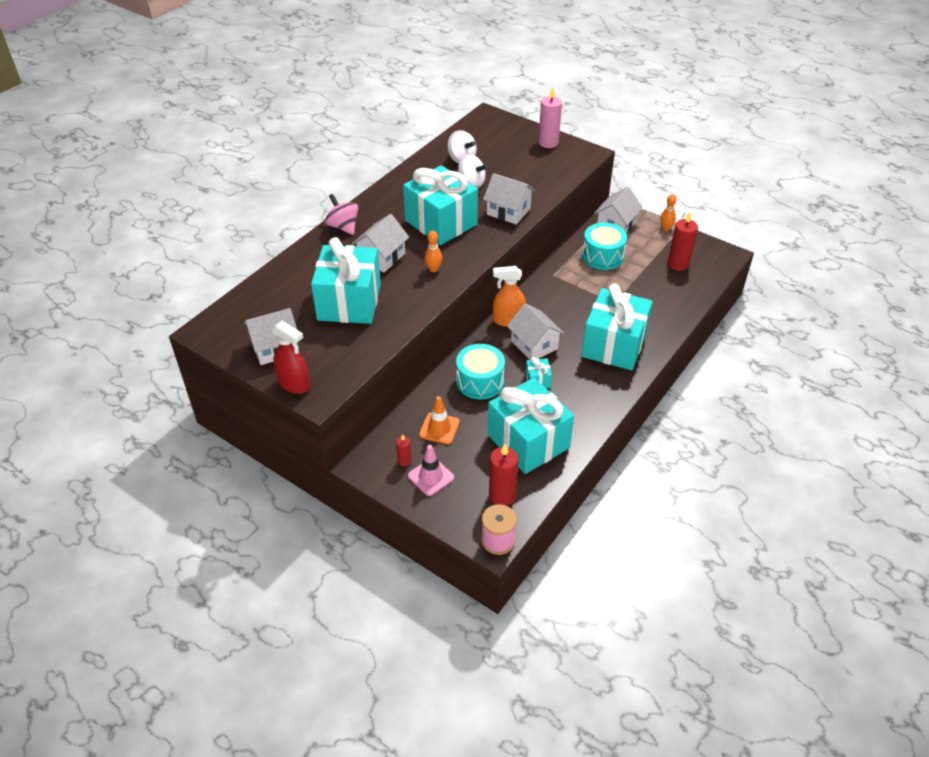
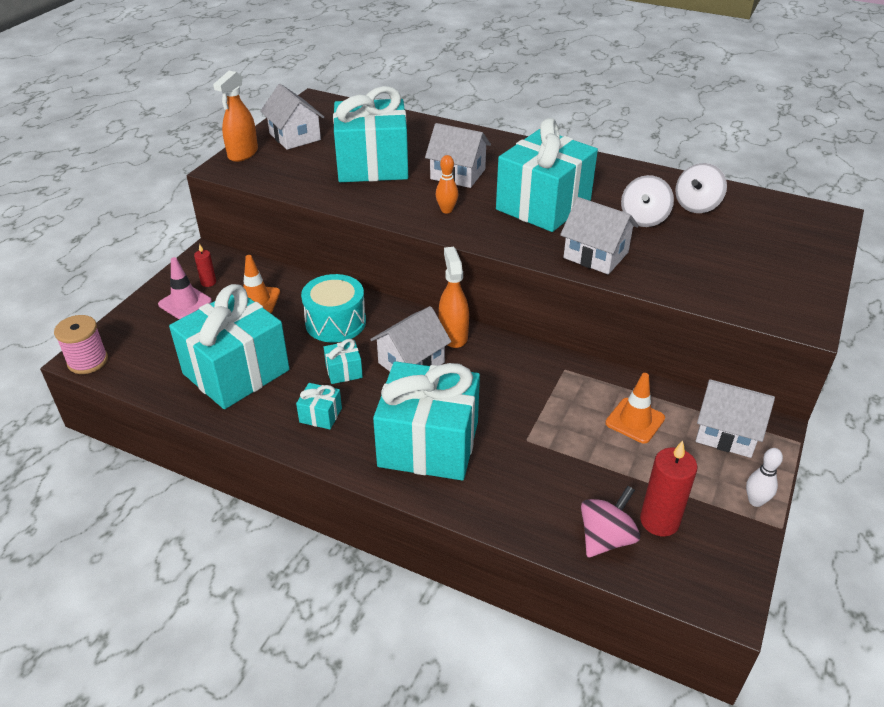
camera: 80 degrees right, 5 degrees down
(294, 384) = (243, 154): red spray bottle -> orange spray bottle
(343, 227) = (505, 144): pink spinning top -> pink spinning top (606, 538)
(502, 495) = (152, 358): red candle -> none
(508, 211) = (596, 255): white house -> white house turned 75 degrees counterclockwise
(548, 143) = (800, 277): pink candle -> none
(581, 395) = (320, 415): none -> turquoise gift
(602, 256) = (635, 420): turquoise drum -> orange traffic cone
(665, 228) = (755, 501): orange bowling pin -> white bowling pin

